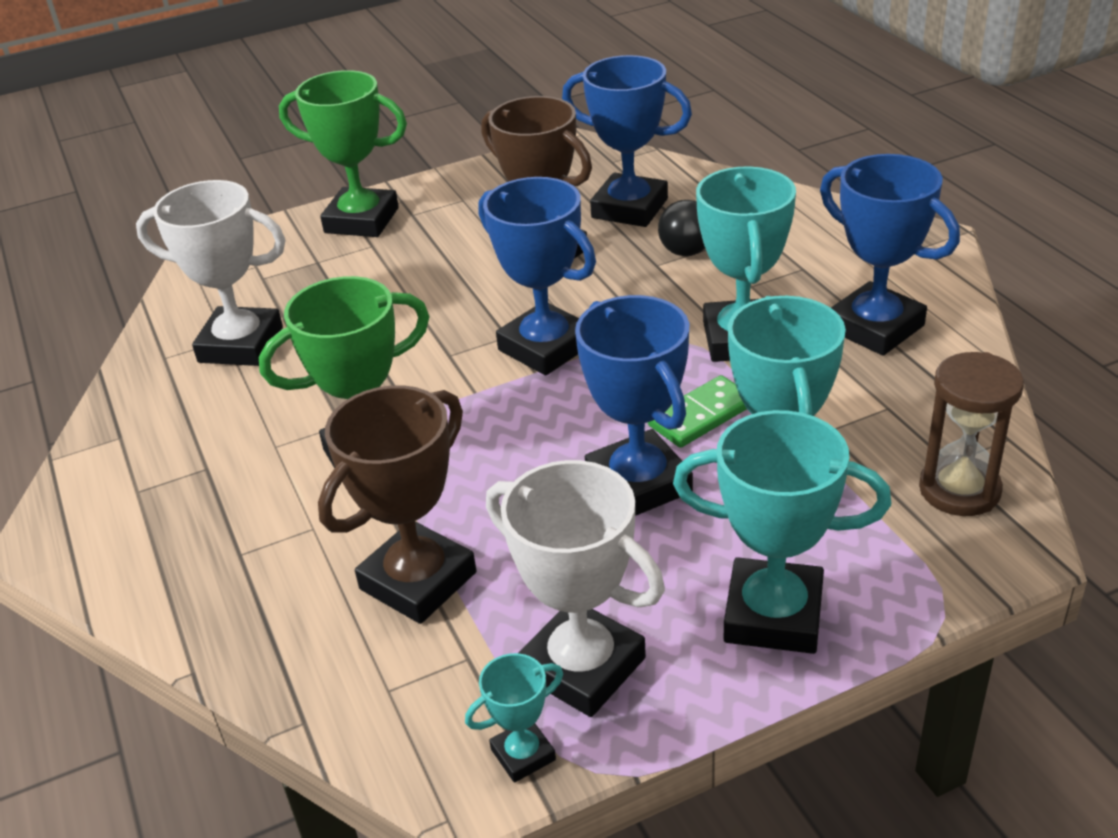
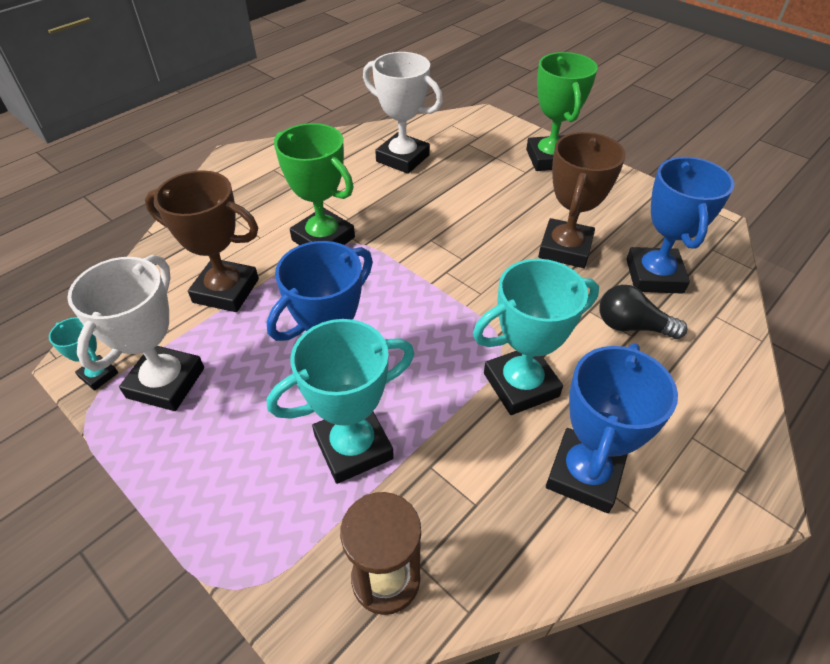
camera: 65 degrees right, 10 degrees up
(241, 345) = (402, 158): white trophy -> white trophy turned 45 degrees counterclockwise
(545, 347) = (459, 280): blue trophy -> none
(701, 415) = (418, 382): green domino -> none
(773, 615) = (221, 473): turquoise trophy -> none

